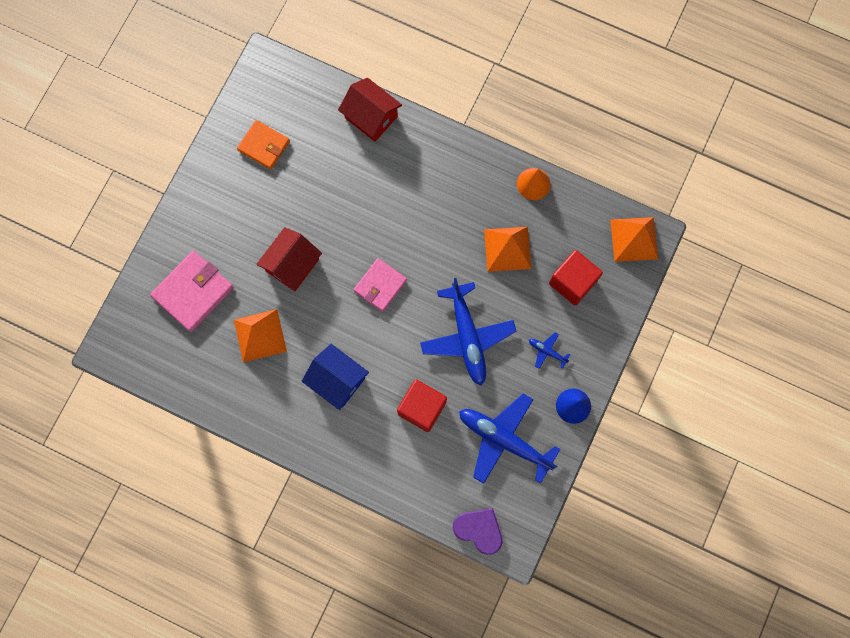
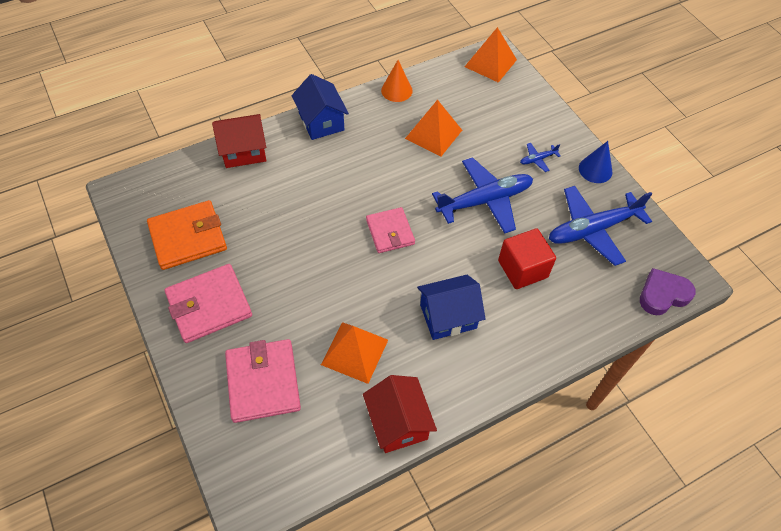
camera: 55 degrees left, 20 degrees down
(222, 208) = (209, 305): none -> pink wallet
(264, 146) = (188, 237): orange wallet -> orange wallet, size x1.50
(292, 265) = (313, 284): red house -> red house (398, 422)
(449, 150) = (321, 121): none -> blue house
(467, 336) = (484, 201): blue plane -> blue plane turned 45 degrees counterclockwise
(572, 282) = (494, 113): red cube -> none

